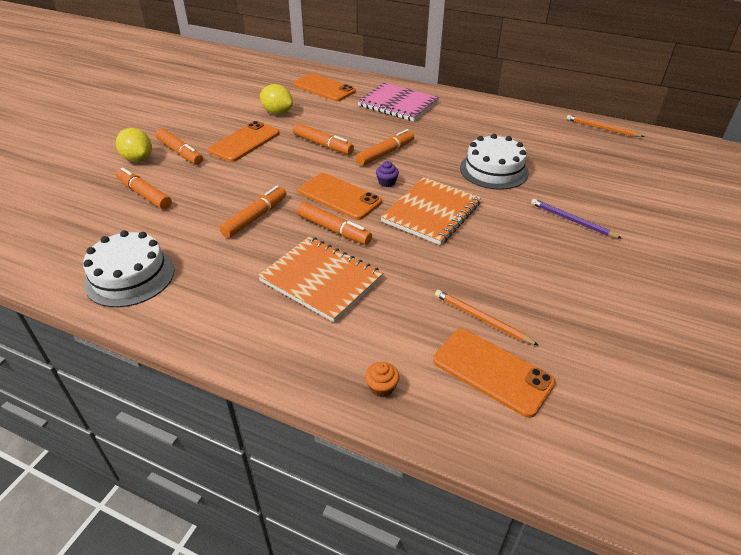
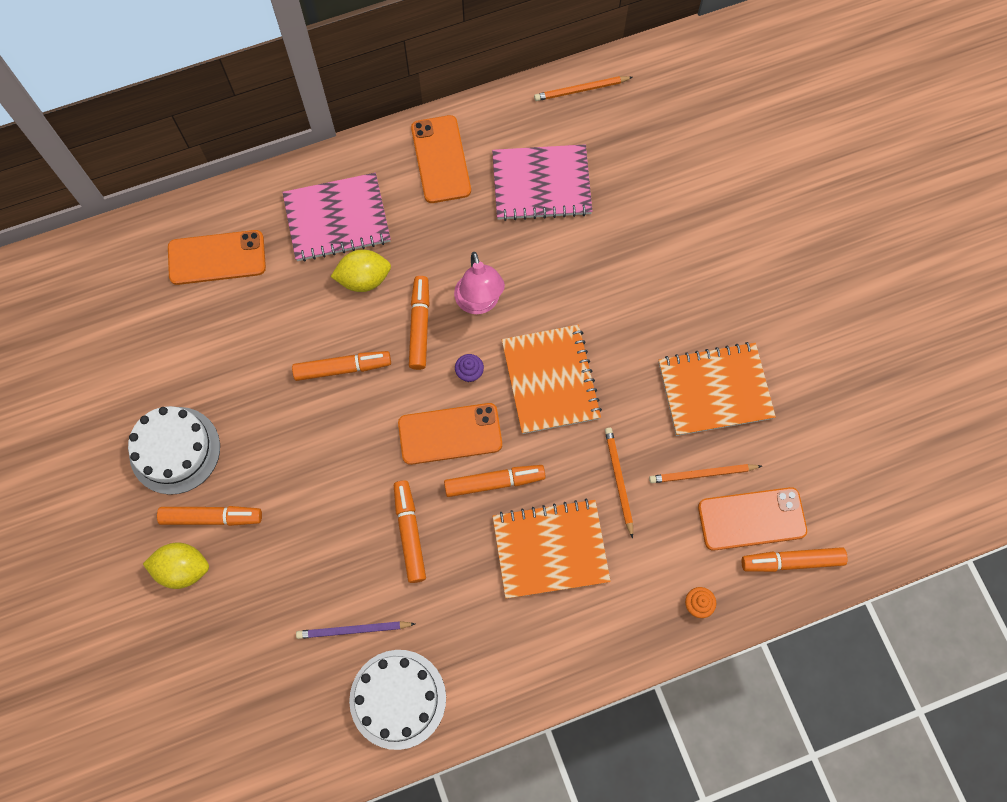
camera: 45 degrees left, 30 degrees up
(145, 194) = (267, 606): orange marker -> orange marker (791, 561)
(244, 142) = (256, 439): orange phone -> orange phone (440, 159)
(277, 112) = (223, 354): yellow lemon -> yellow lemon (364, 279)
(414, 280) = (618, 480): none -> orange pencil
(431, 163) = (479, 303): none -> pink lamp
(494, 170) = (545, 262): white cake -> white cake (175, 450)
(531, 145) = (541, 184): none -> pink notebook
(546, 284) = (715, 390): none -> orange notebook
(572, 220) = (670, 283): purple pencil -> purple pencil (353, 630)

